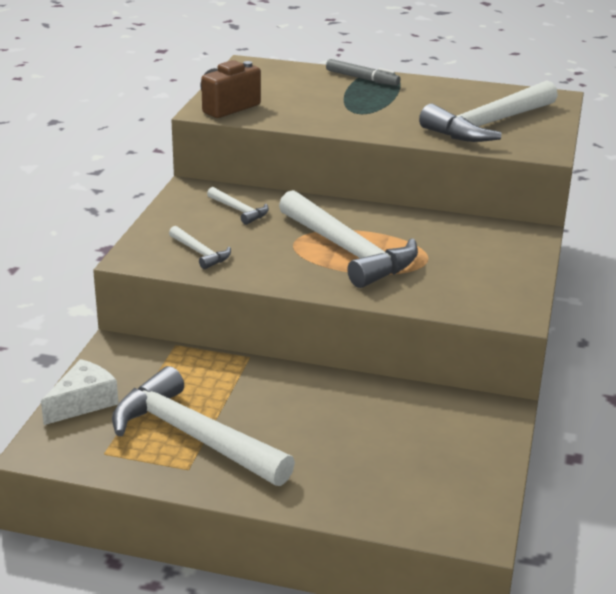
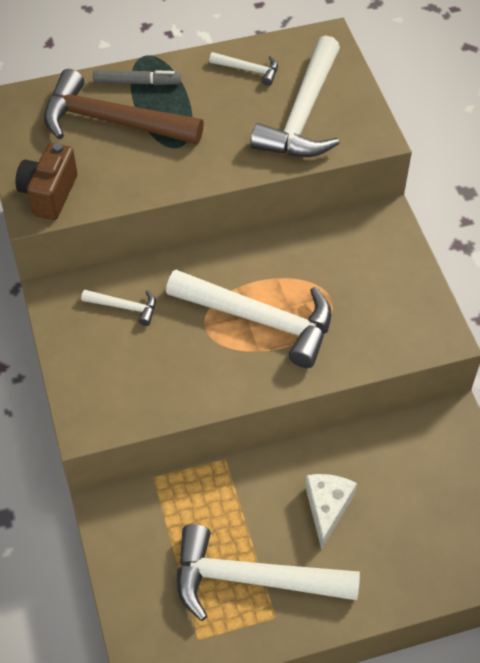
camera: 30 degrees left, 25 degrees up
(83, 402) = (134, 591): white cheese -> white cheese (327, 508)
(200, 253) = (139, 388): white hammer -> white hammer (249, 70)
(319, 90) = (112, 121): none -> brown hammer

